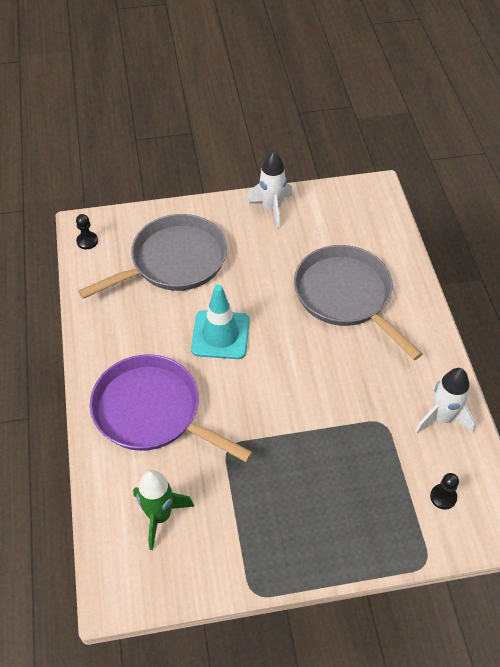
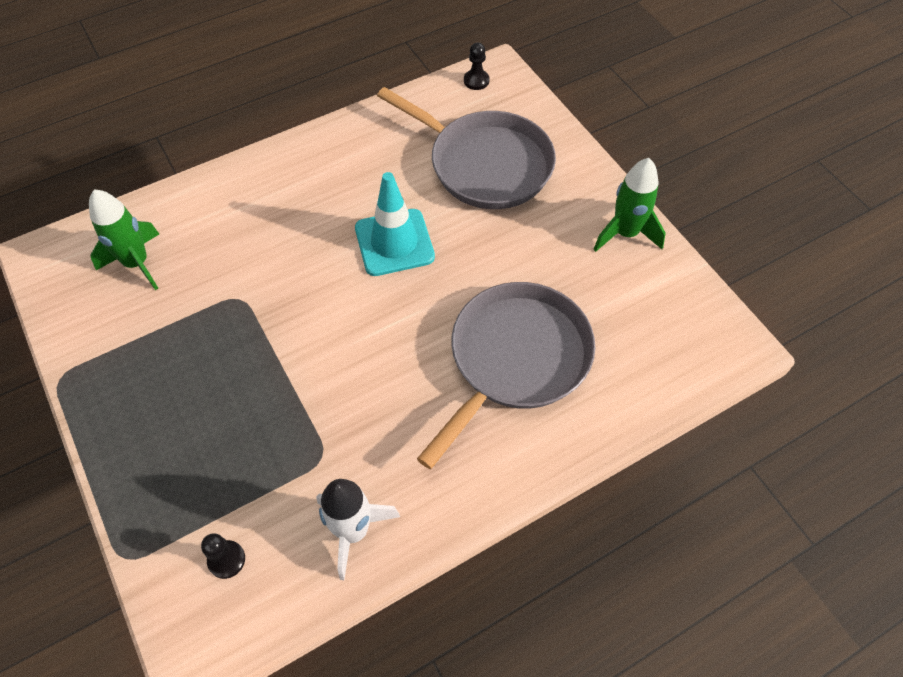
camera: 70 degrees right, 5 degrees up
(152, 412) = (265, 214): purple pan -> none
(271, 208) = (625, 233): white rocket -> green rocket

